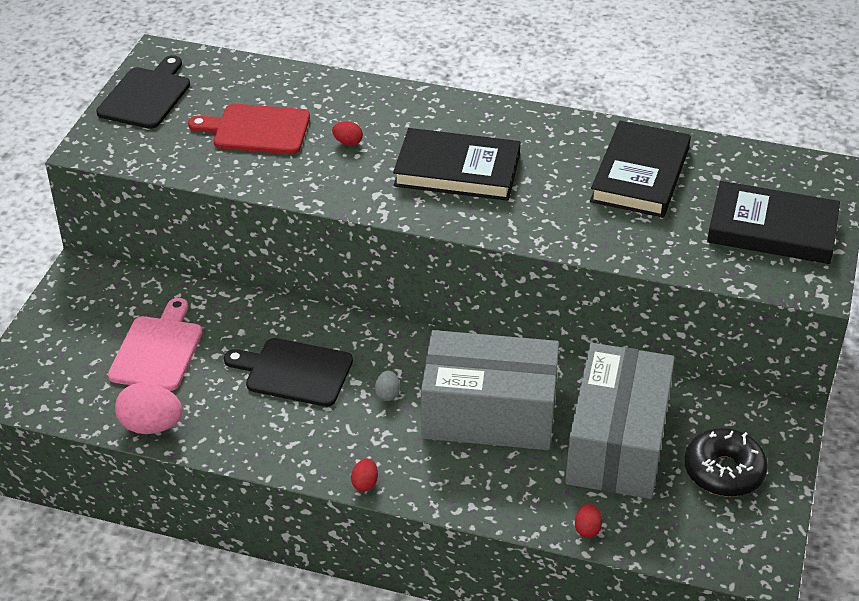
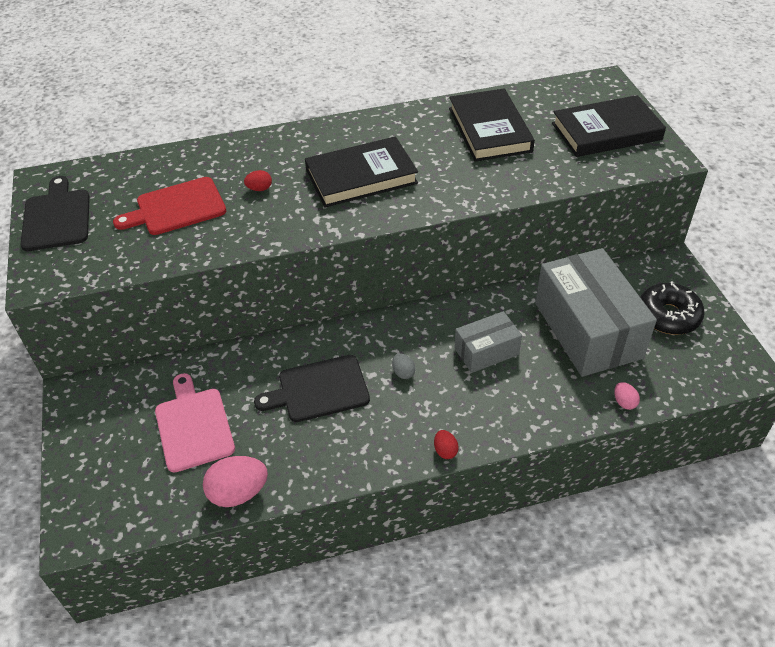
camera: 30 degrees left, 5 degrees up
(489, 413) = (486, 351): grey box -> grey box, size x0.52
(587, 529) = (624, 402): red egg -> pink egg

